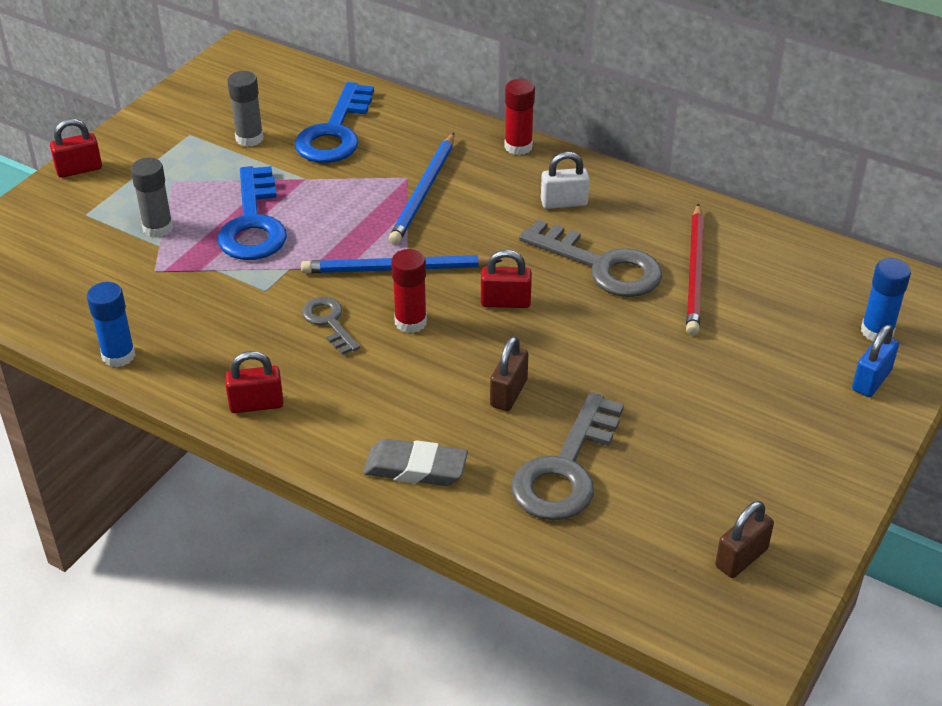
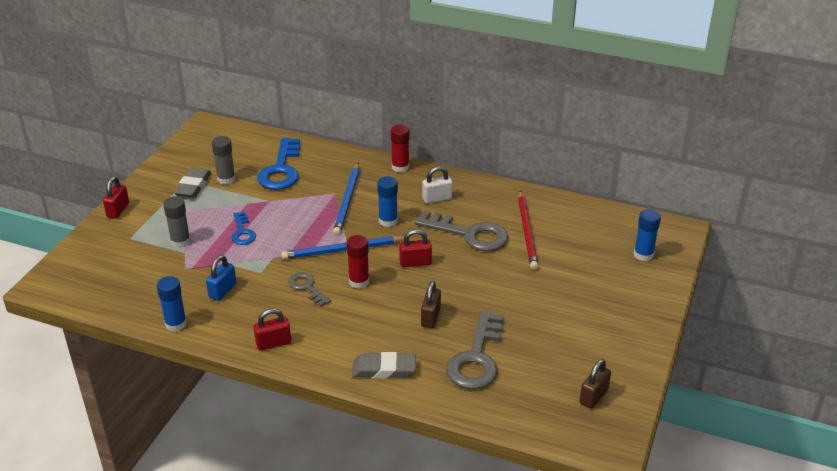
camera: 10 degrees left, 5 degrees down
(79, 169) = (118, 210): red padlock -> red padlock turned 45 degrees counterclockwise
(198, 144) = (193, 186): none -> grey eraser
(253, 223) = (242, 232): blue key -> blue key, size x0.55
(479, 230) = (388, 221): none -> blue glue stick
(871, 380) = (646, 284): blue padlock -> blue padlock (222, 291)

